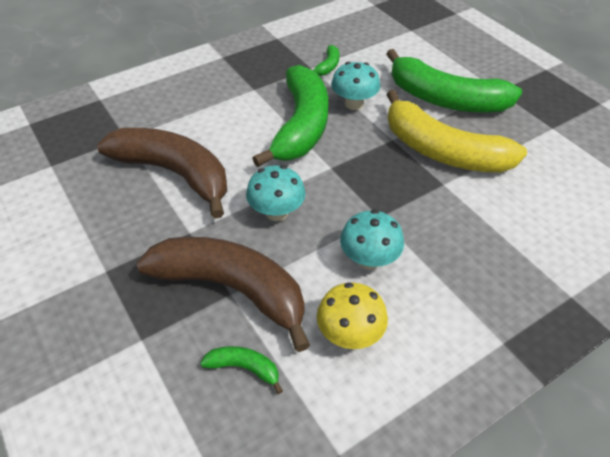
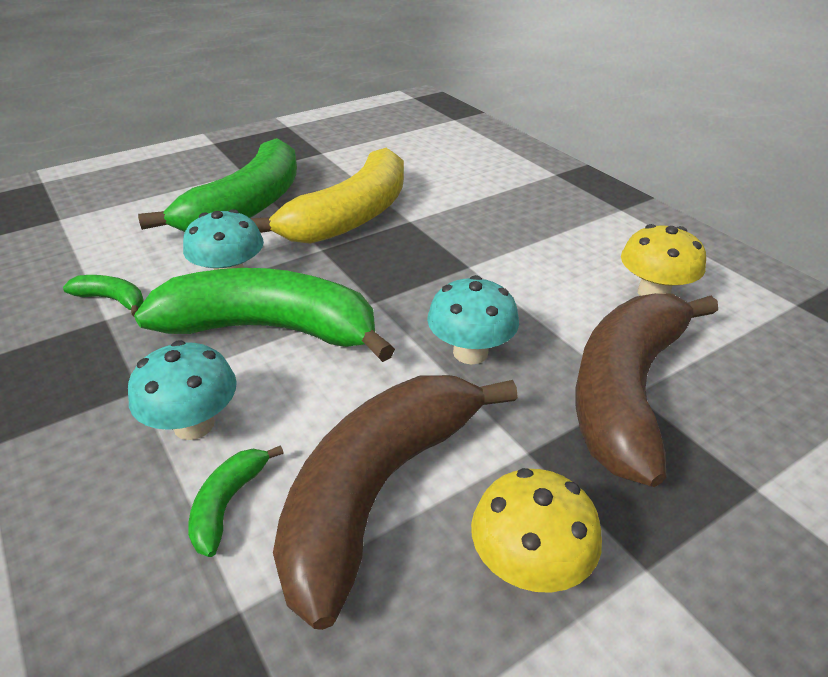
camera: 90 degrees left, 10 degrees down
(120, 225) = (528, 566): none -> yellow mushroom
(244, 368) = (742, 374): green banana -> green banana (228, 504)
(369, 259) = (540, 276): turquoise mushroom -> turquoise mushroom (194, 425)

